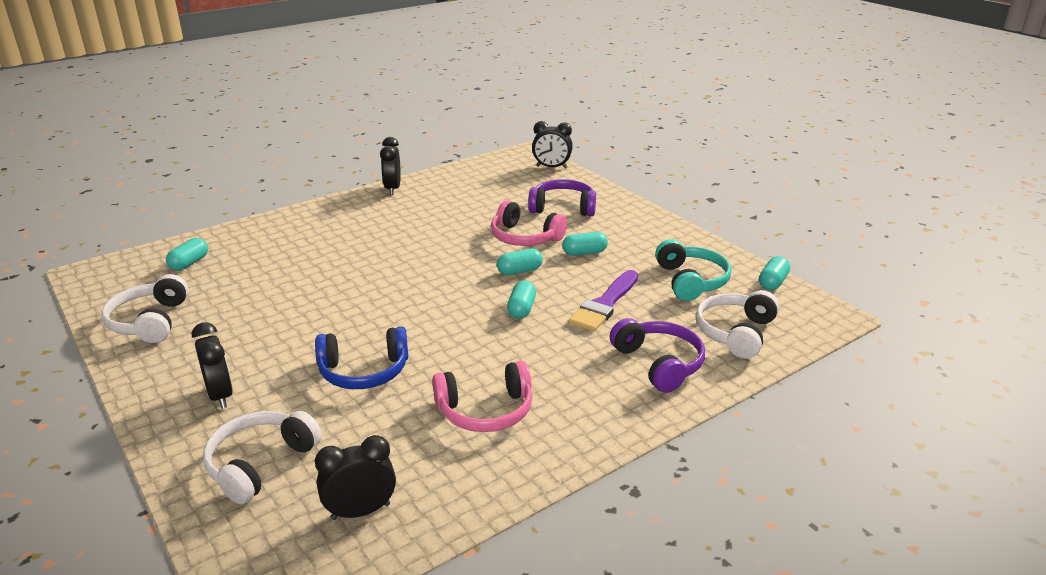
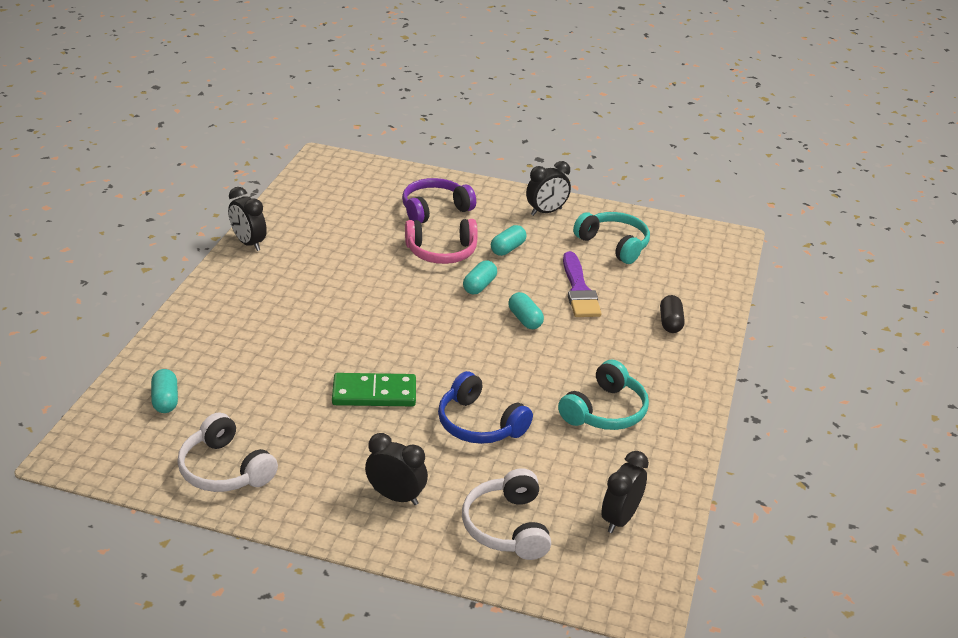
camera: 40 degrees left, 5 degrees up
(322, 315) = (374, 393): none -> green domino
(364, 371) = (479, 424): blue headphones -> blue headphones turned 90 degrees clockwise
(486, 411) = (605, 411): pink headphones -> turquoise headphones
(551, 167) = (368, 168): black clock -> black clock (546, 212)
(659, 363) = (670, 323): purple headphones -> black capsule
(735, 333) = (689, 277): white headphones -> none
(772, 282) = (668, 224): turquoise capsule -> none

